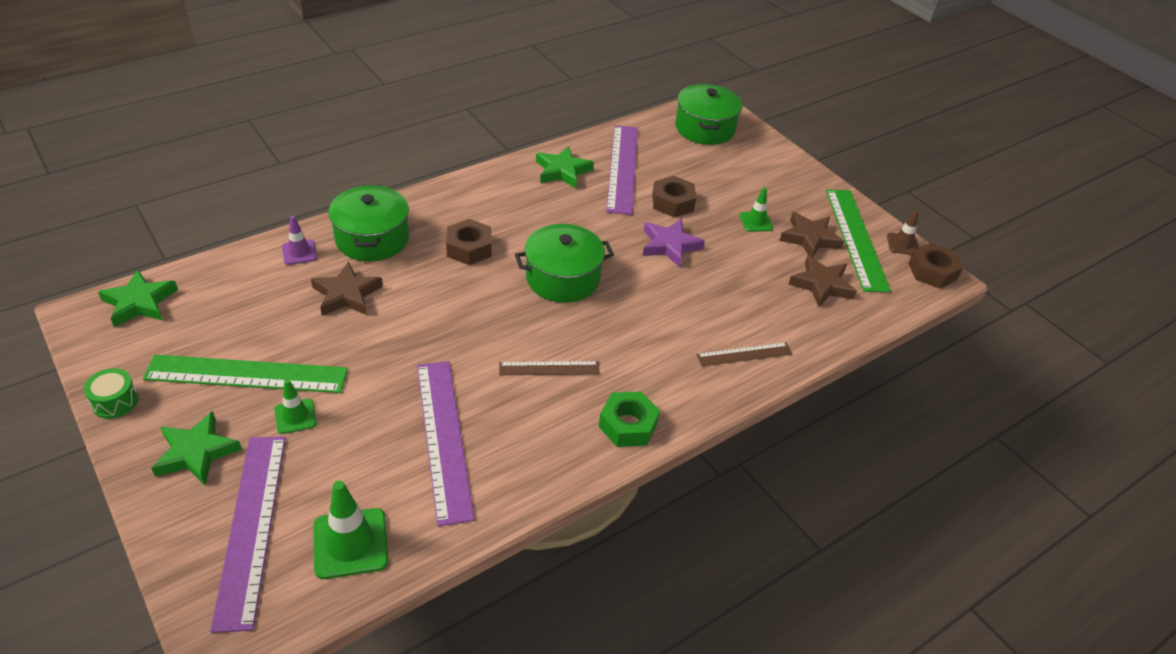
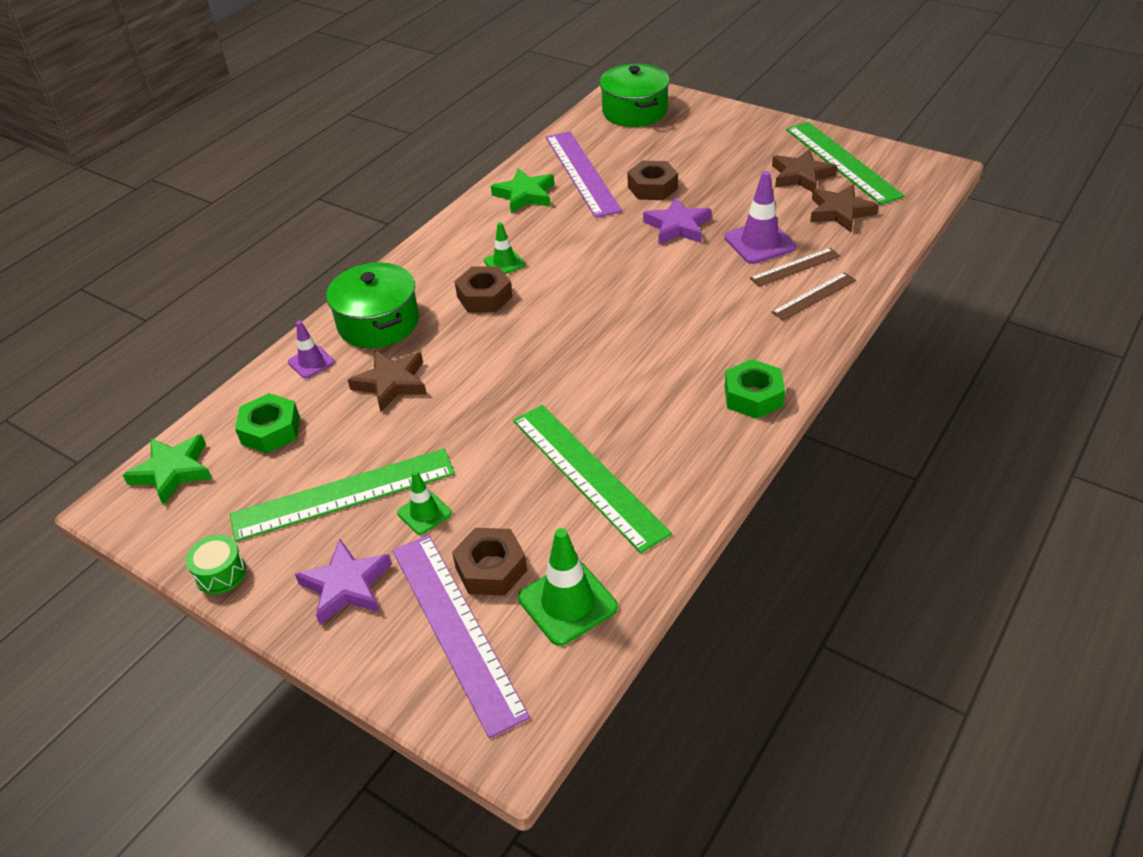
camera: 15 degrees left, 0 degrees up
(196, 452) = (346, 586): green star -> purple star
(231, 298) = (271, 430): none -> green nut
(444, 438) = (588, 474): purple ruler -> green ruler
(549, 368) = (643, 375): brown ruler -> brown ruler (795, 267)
(562, 278) = (597, 291): green pot -> none
(730, 286) = (759, 242): none -> purple traffic cone
(756, 222) = (742, 178): green traffic cone -> green traffic cone (504, 263)
(902, 244) = (886, 152): brown traffic cone -> none
(932, 271) = (927, 167): brown nut -> brown nut (491, 569)

